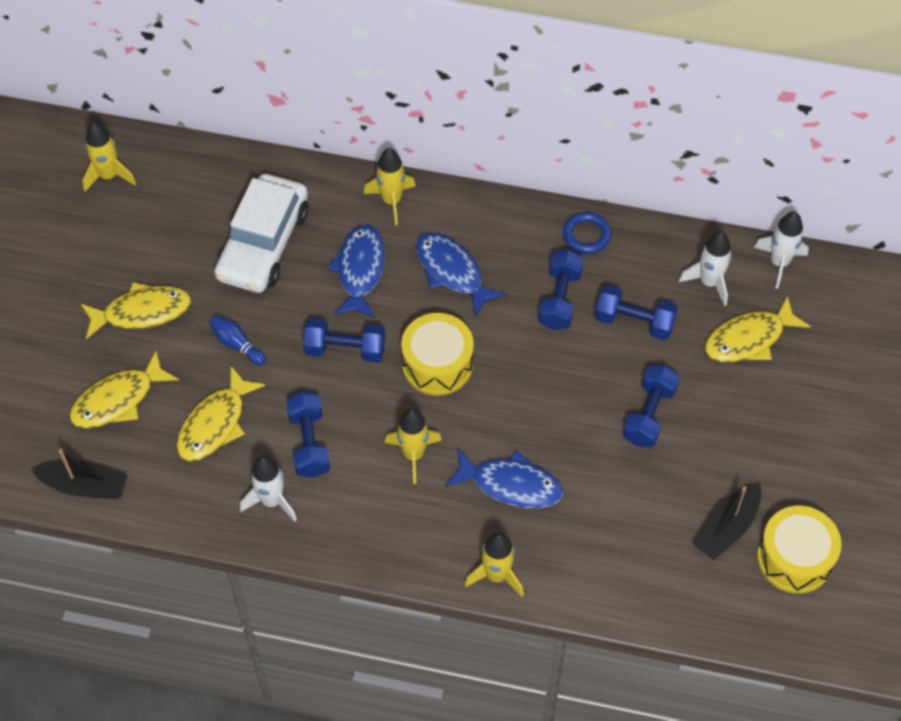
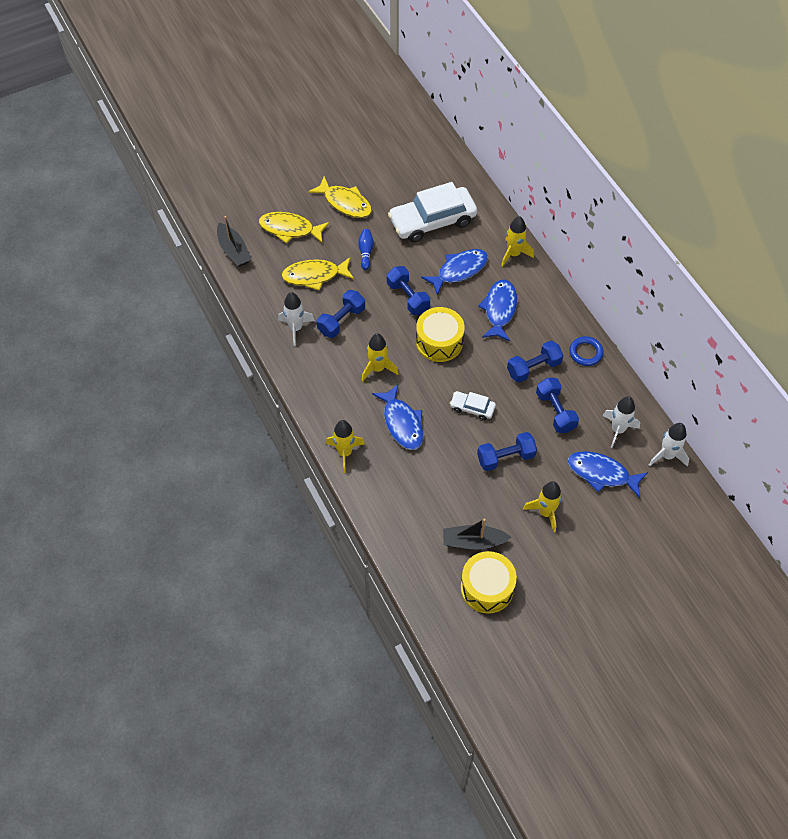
camera: 50 degrees right, 0 degrees up
(109, 176) = (405, 134): yellow rocket -> yellow rocket (545, 512)
(556, 398) = (472, 408): none -> white car
(749, 339) = (601, 473): yellow fish -> blue fish

